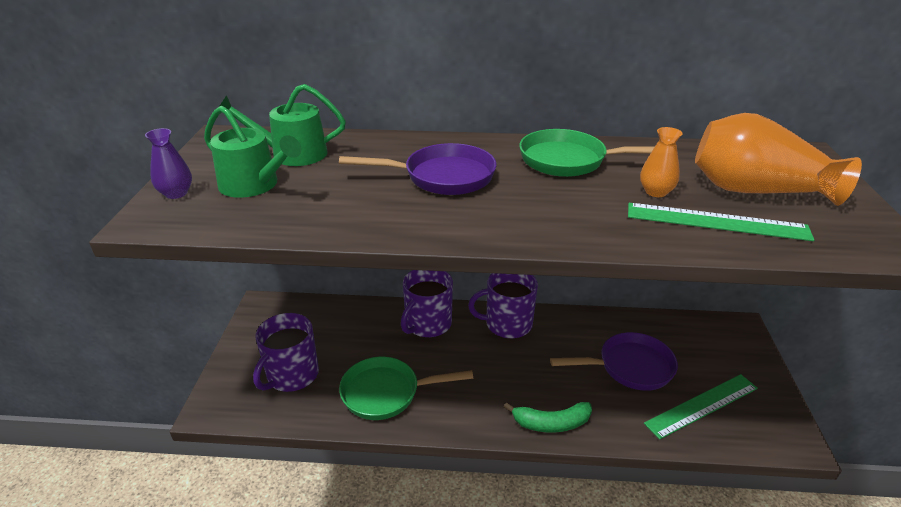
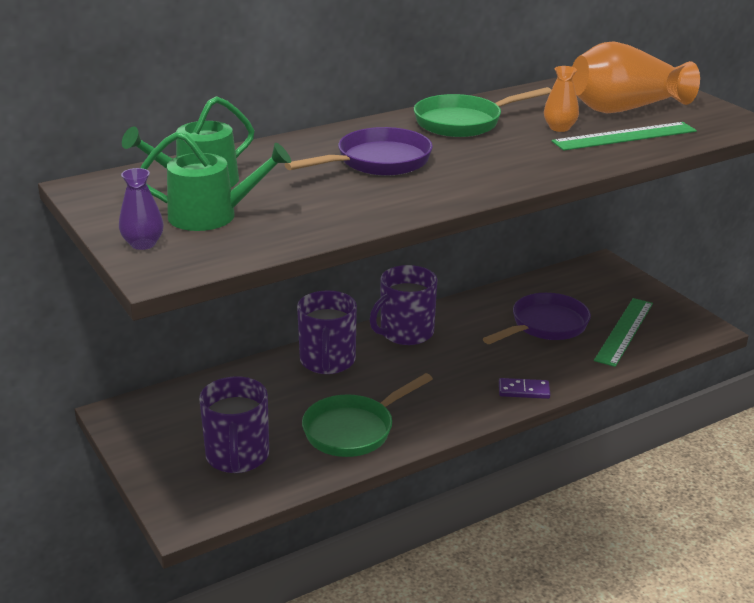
camera: 35 degrees left, 5 degrees down
(551, 423) = (524, 391): green banana -> purple domino

